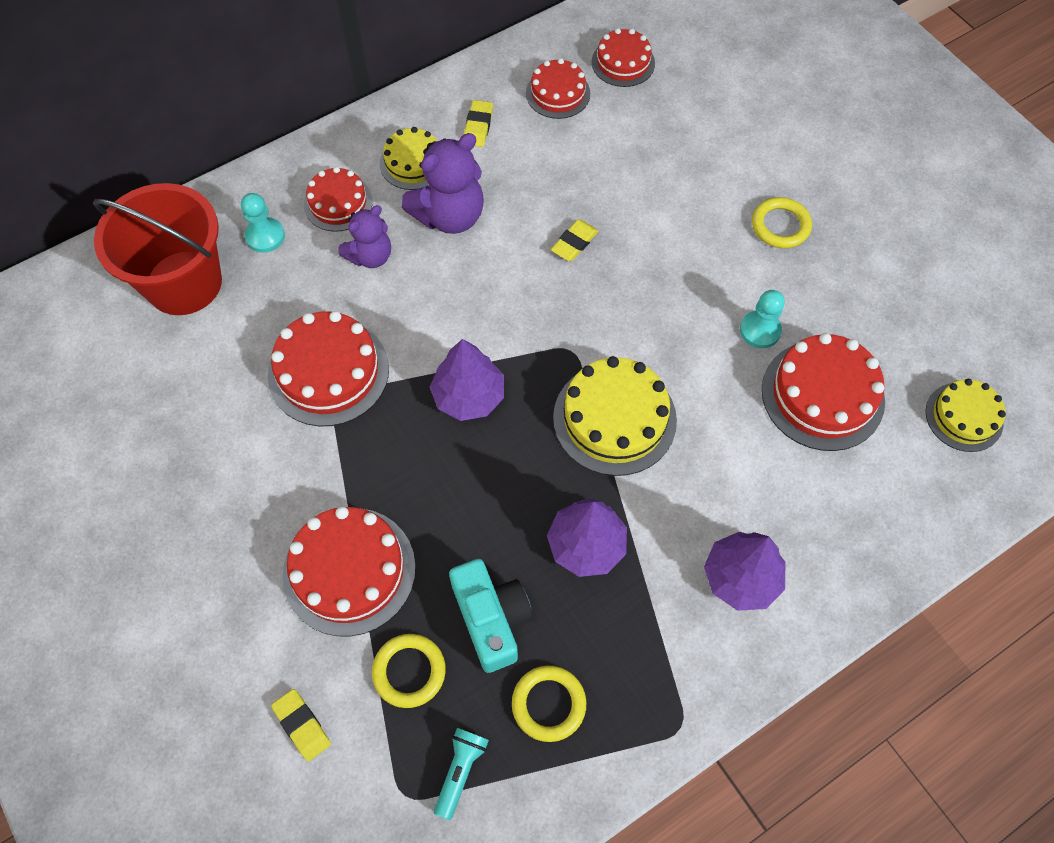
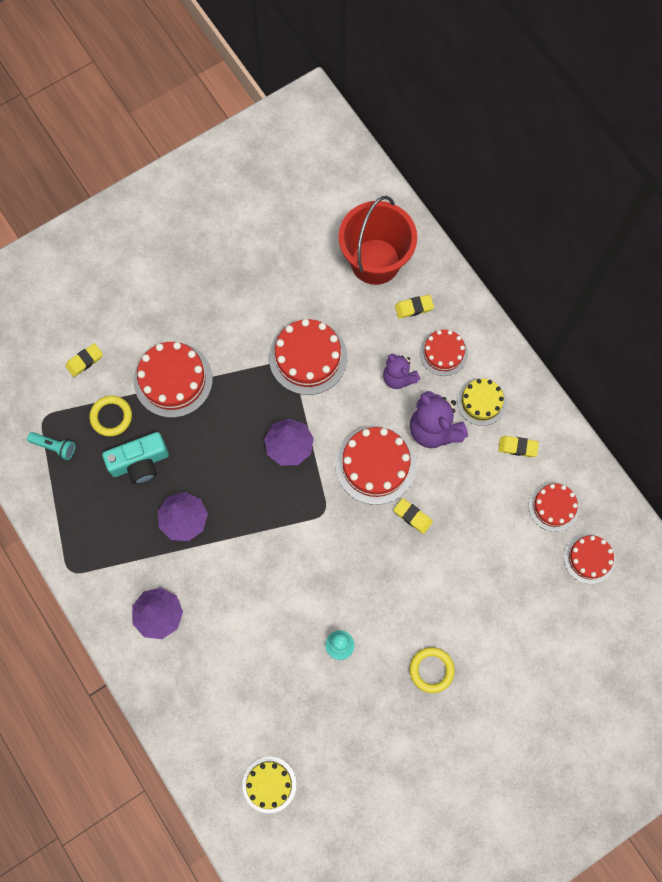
camera: 90 degrees right, 10 degrees up
(265, 236) = (414, 308): turquoise pawn -> yellow eraser
(548, 704) = (88, 495): yellow ring -> none
(614, 418) = (271, 540): yellow cake -> none
(822, 395) = (287, 684): red cake -> red cake (375, 465)

